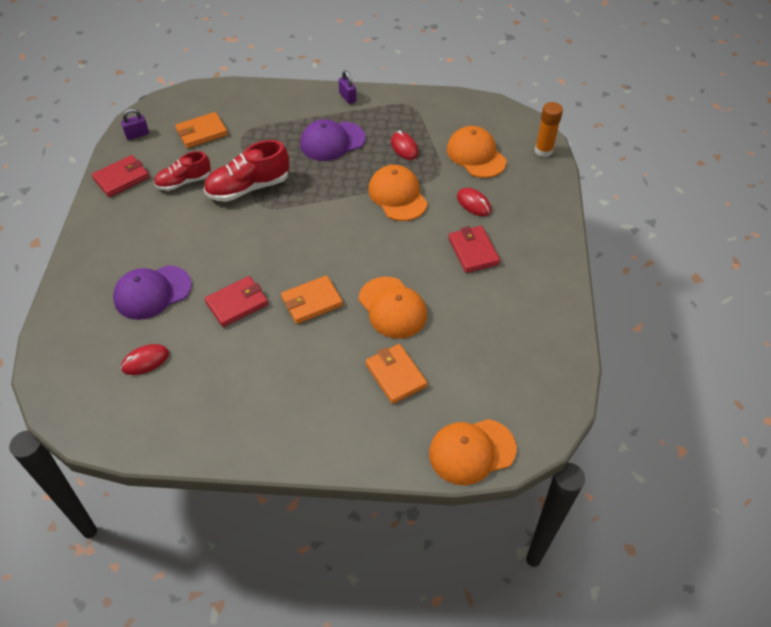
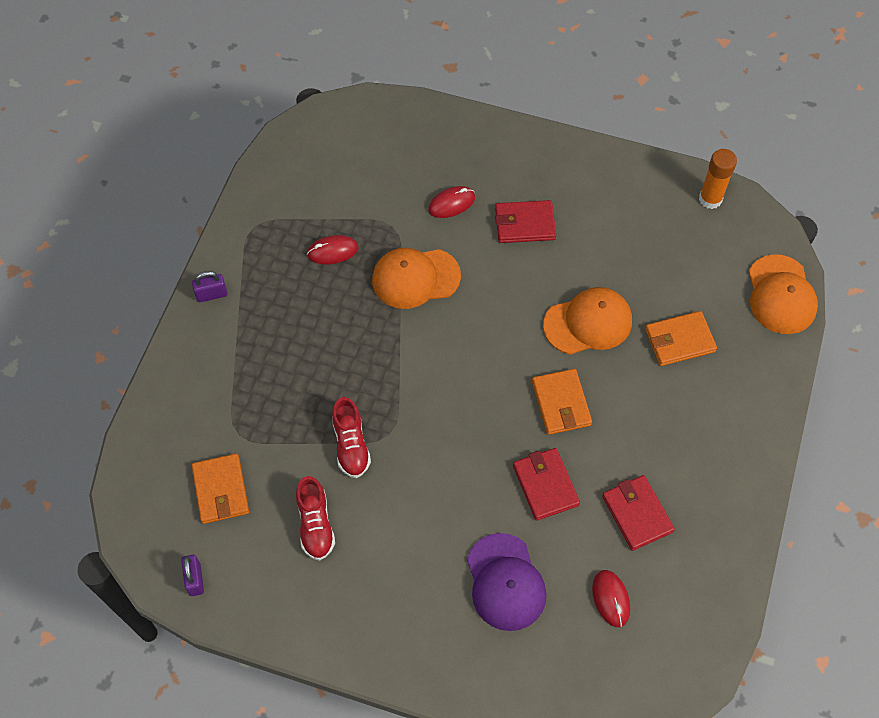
camera: 75 degrees left, 10 degrees up
(121, 178) = (283, 607): red wallet -> red wallet (637, 514)
(248, 187) = (351, 445): red shoe -> red shoe, size x0.66
(332, 141) = (294, 330): purple cap -> none
(476, 155) = (371, 179): orange cap -> none
(543, 151) = (385, 110): orange glue stick -> orange glue stick (710, 199)

